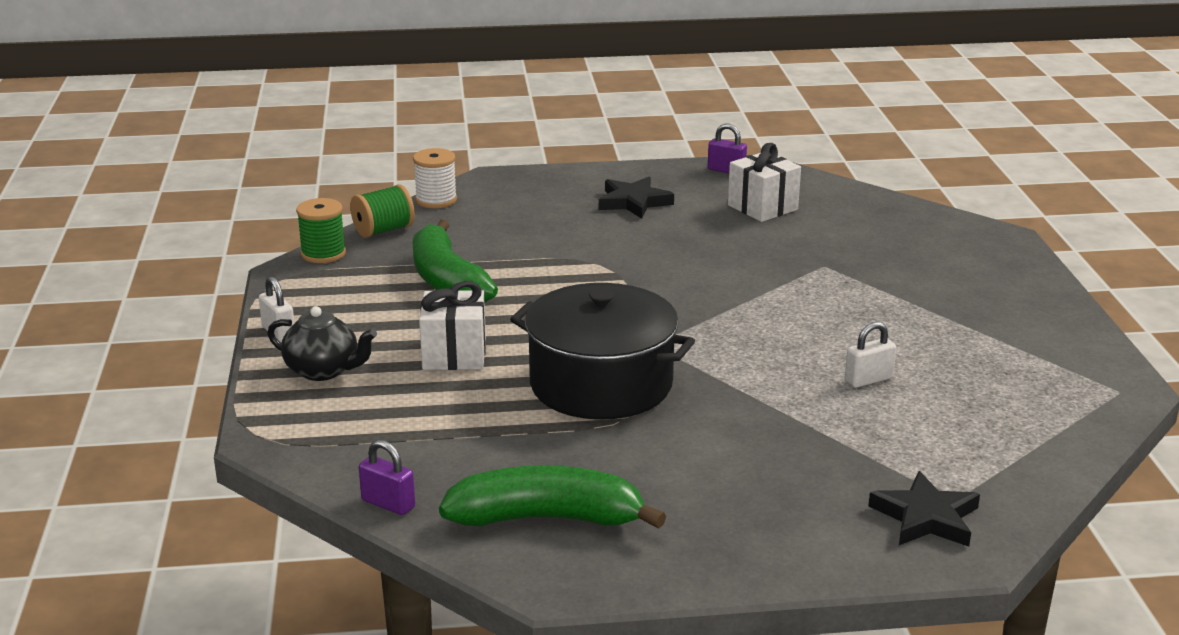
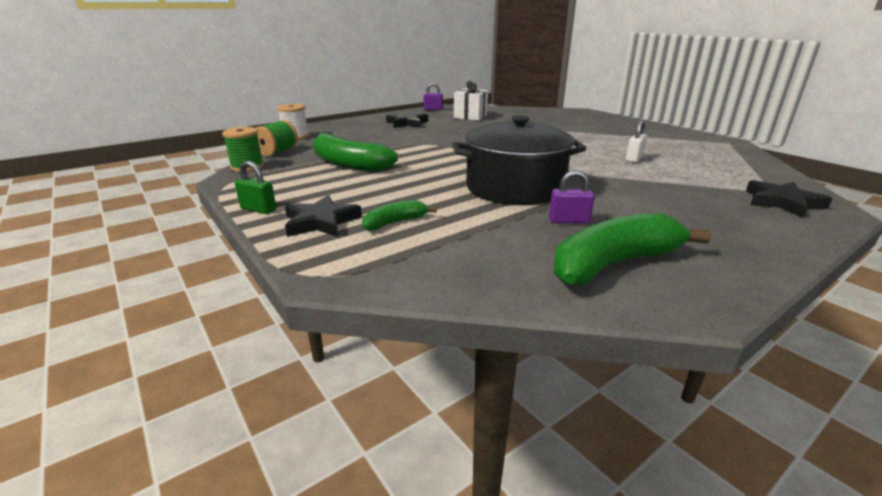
camera: 30 degrees left, 0 degrees up
(278, 333) = (258, 209): white padlock -> green padlock
(323, 370) = (321, 222): black teapot -> black star
(388, 504) = (491, 292): purple padlock -> purple padlock (569, 221)
(396, 395) = (395, 222): none -> green banana
(454, 354) = (404, 194): white gift -> none

